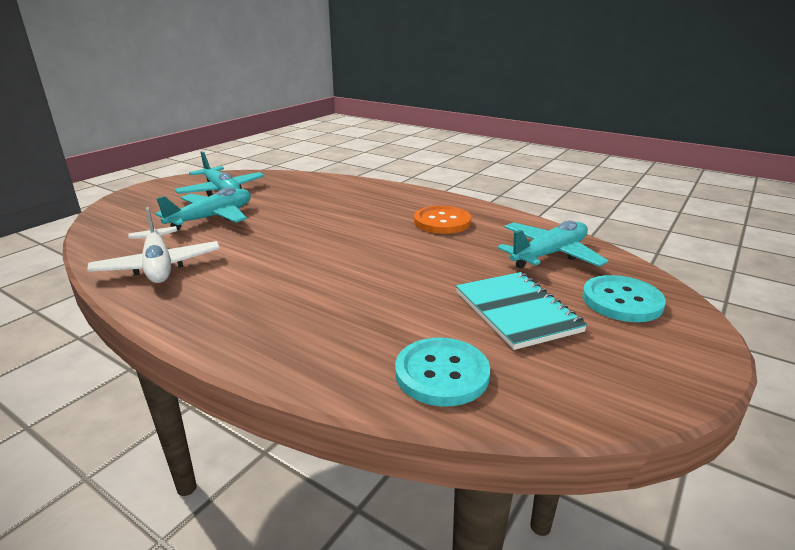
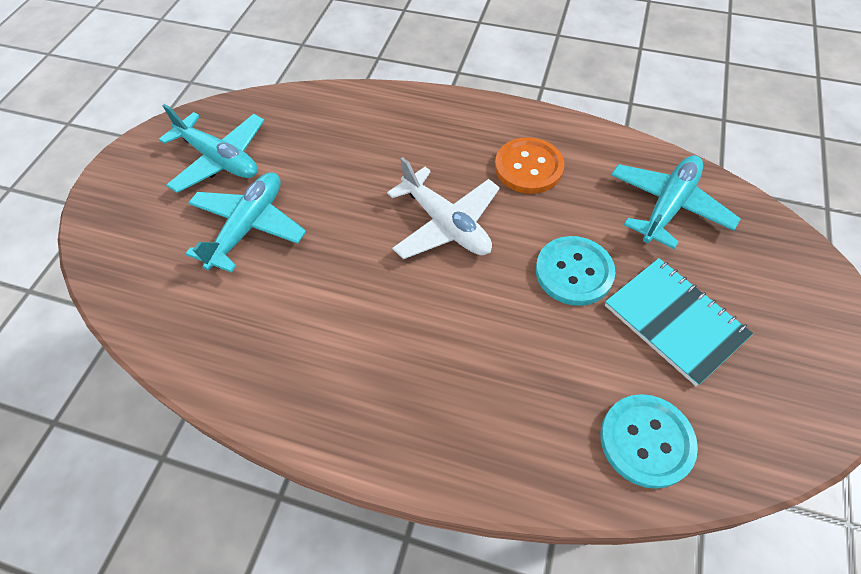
camera: 15 degrees left, 30 degrees up
(158, 266) = (251, 347): white plane -> white plane (446, 224)
(622, 301) = (764, 274): turquoise button -> turquoise button (574, 272)

